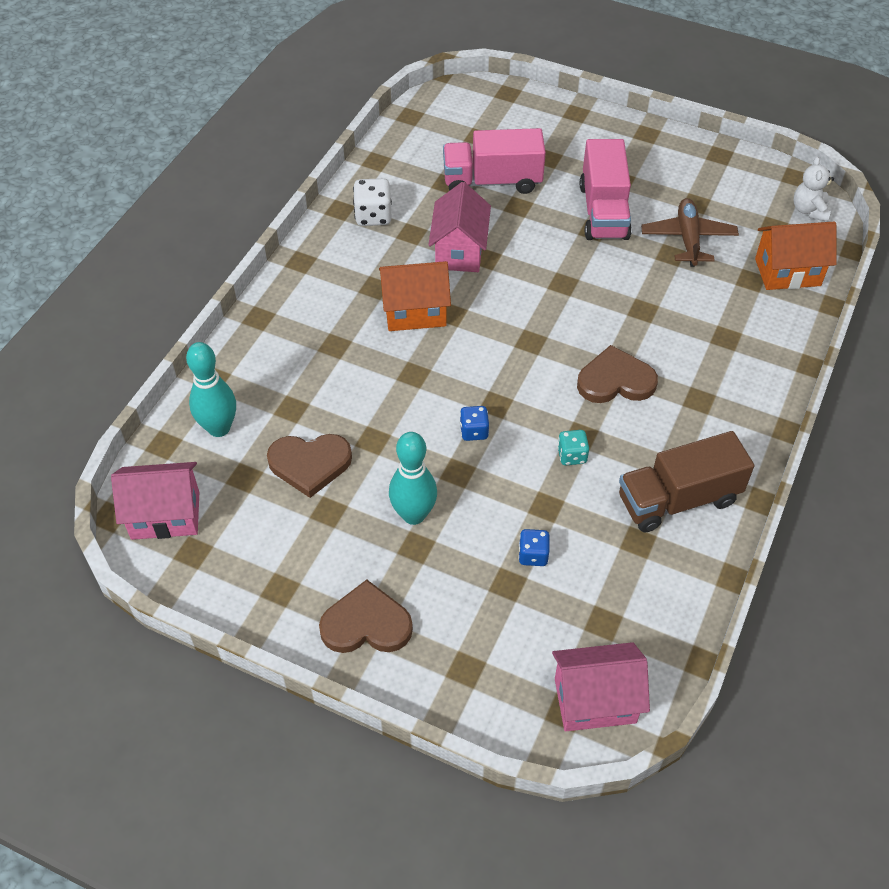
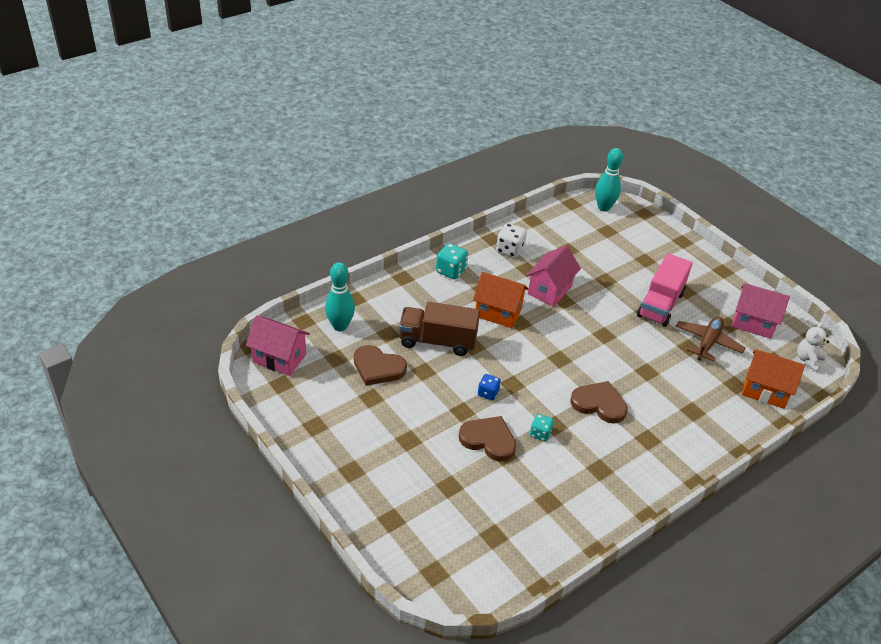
camera: 25 degrees right, 10 degrees down
(316, 280) = (451, 271): none -> turquoise dice
(366, 624) = (350, 467): brown heart -> brown heart (488, 440)
(413, 515) = (419, 422): turquoise bowling pin -> turquoise bowling pin (603, 207)
(492, 181) = (598, 259): pink truck -> none
(533, 555) = (476, 477): blue dice -> none
(595, 700) = (457, 576): pink house -> pink house (753, 323)
(678, 499) = (592, 490): brown truck -> brown truck (437, 341)

